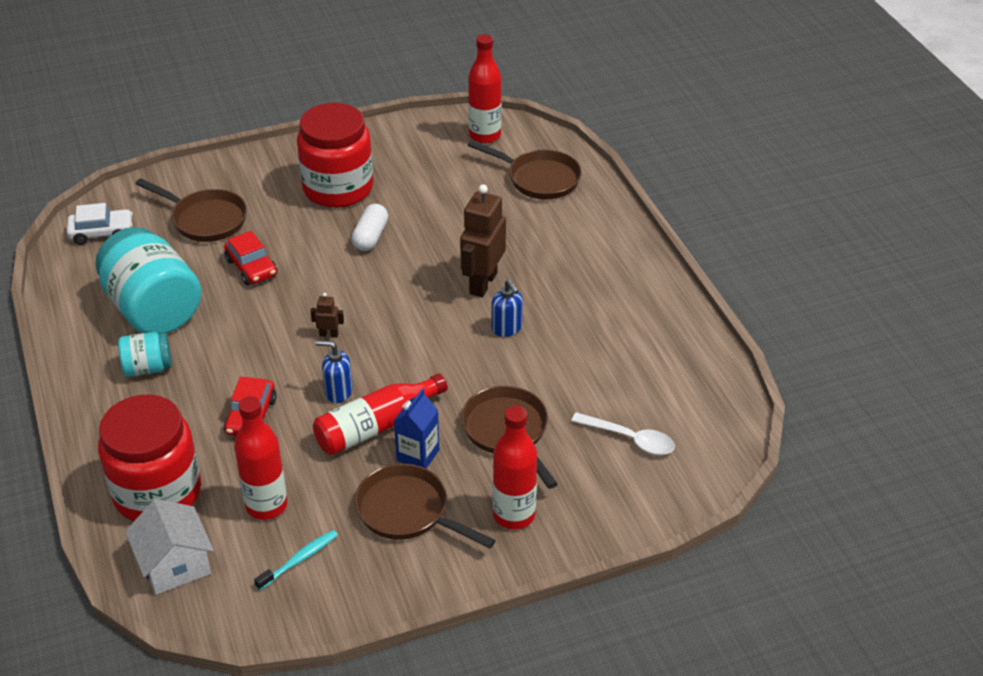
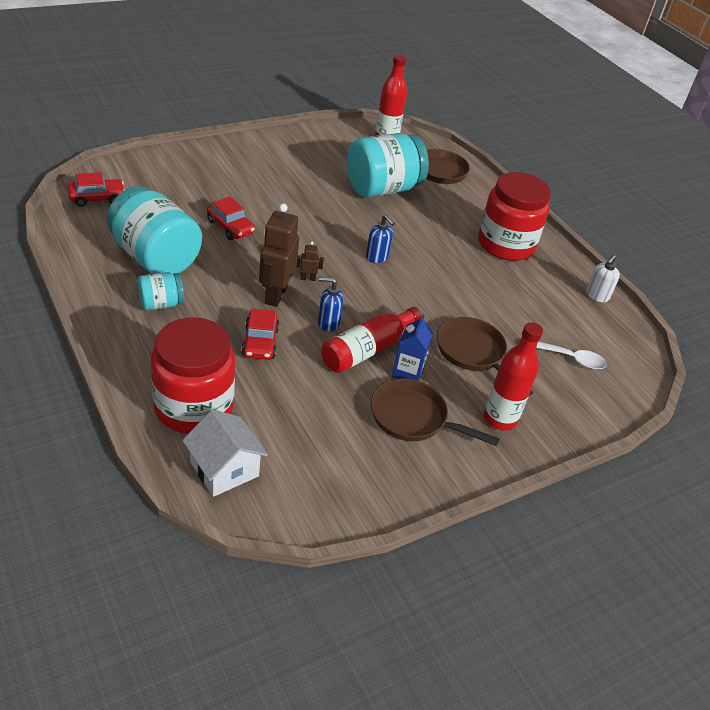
camera: 15 degrees left, 0 degrees up
(101, 233) = (97, 198): white car -> red car
(205, 219) = (183, 190): brown pan -> none
(266, 505) = (293, 416): red bottle -> none
(299, 560) = (333, 461): turquoise toothbrush -> none
(338, 188) = (284, 171): red jar -> red jar (505, 244)
(370, 237) = (320, 207): white capsule -> none
(459, 209) = (382, 189): none -> turquoise jar
(482, 283) = (417, 242): brown robot -> brown robot (275, 295)
(507, 328) = (447, 275): blue soap dispenser -> blue soap dispenser (377, 257)
(700, 355) = (597, 296): none -> white soap dispenser

